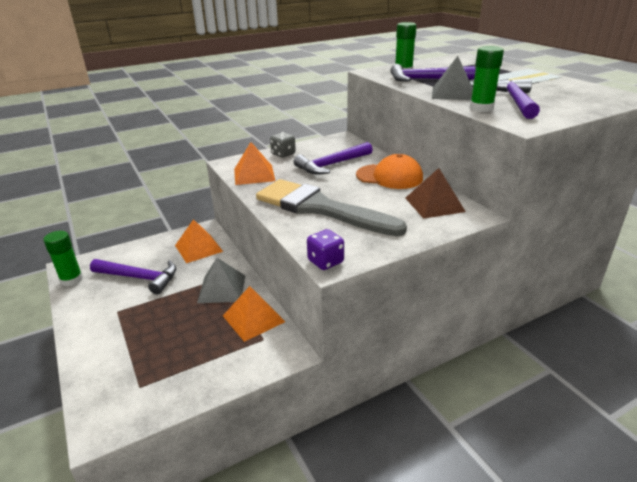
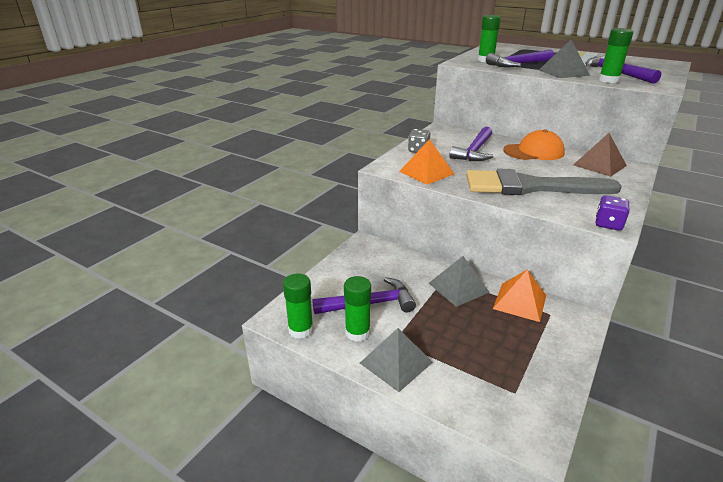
camera: 30 degrees left, 0 degrees up
(94, 327) = (396, 362): none -> grey pyramid
(102, 296) = (357, 332): none -> green glue stick
(199, 248) = (385, 260): orange pyramid -> none

